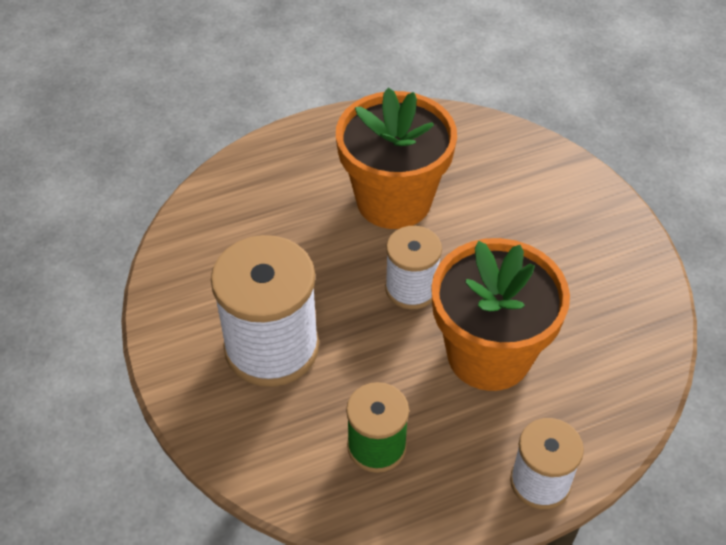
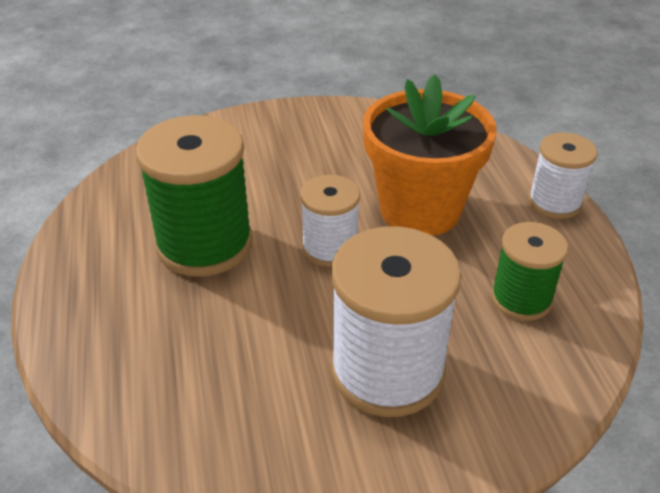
camera: 80 degrees left, 10 degrees down
(393, 200) = (204, 244): orange flower pot -> green spool

